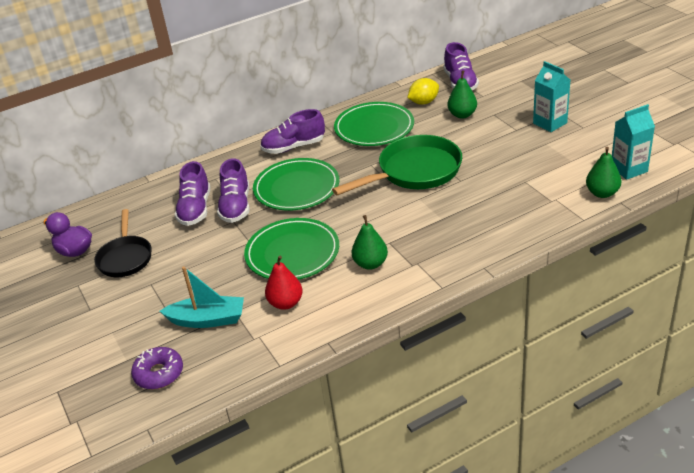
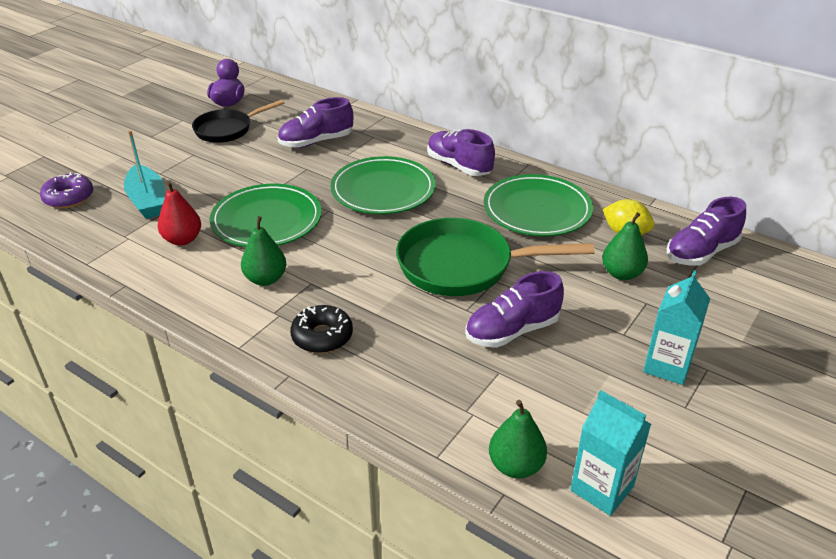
camera: 60 degrees right, 0 degrees up
(236, 206) = (331, 163): purple shoe -> purple shoe (512, 331)
(414, 172) = (463, 266): green pan -> green pan turned 150 degrees clockwise
(452, 246) = (322, 336): none -> black donut

